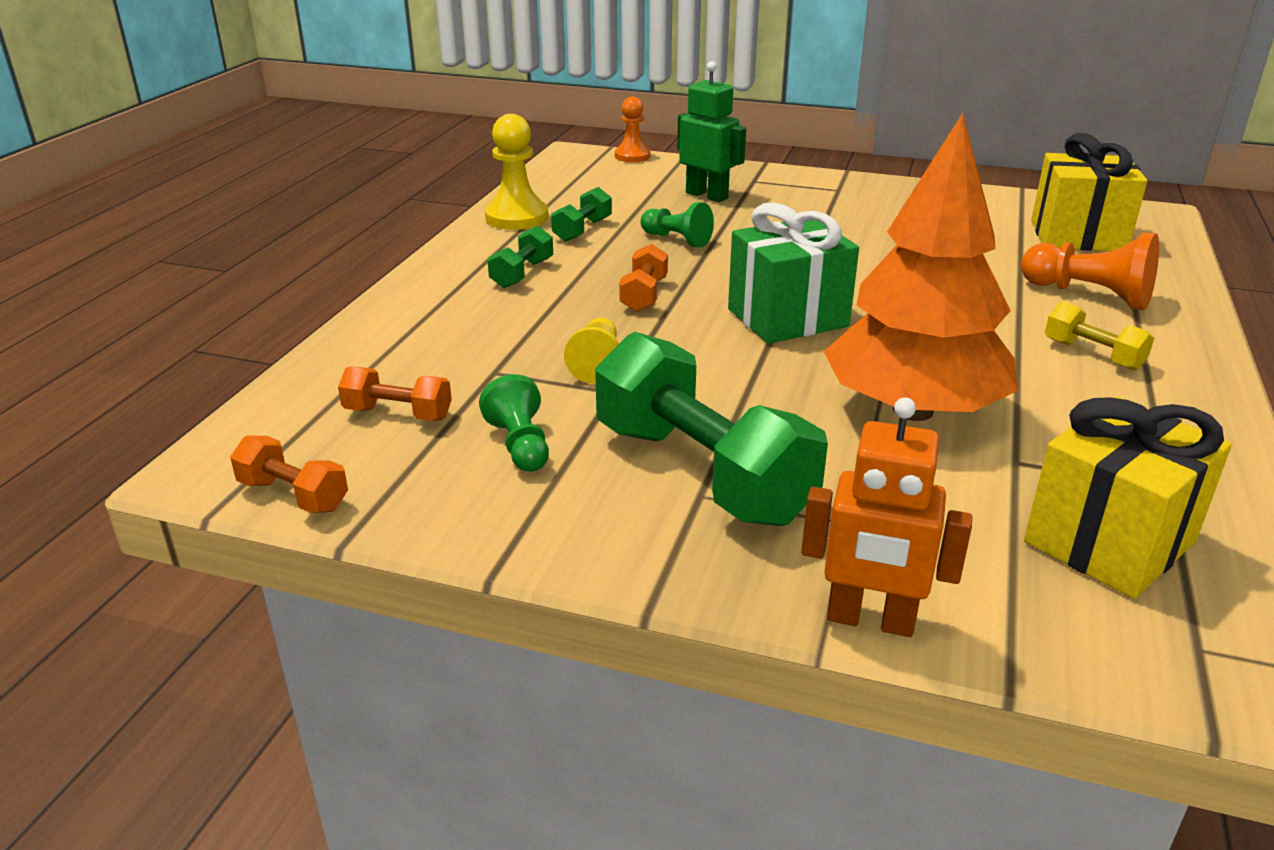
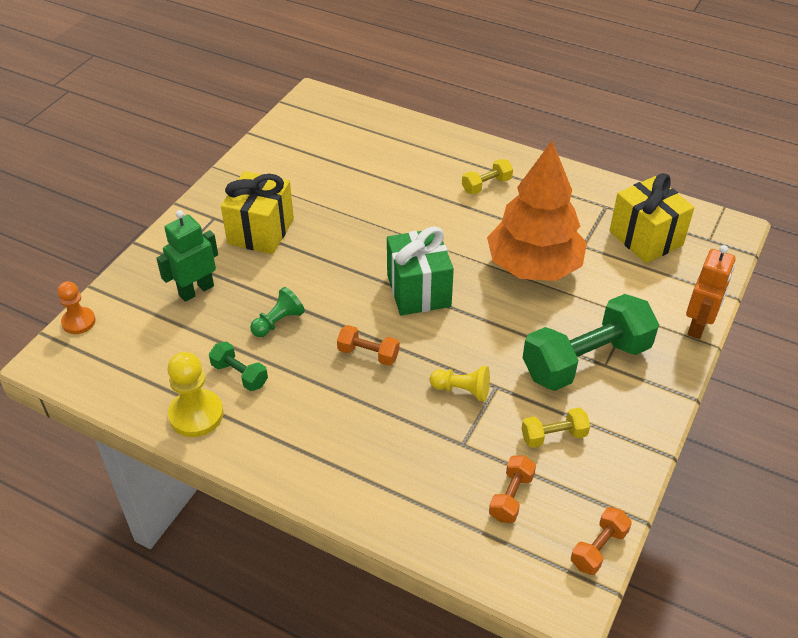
camera: 80 degrees left, 15 degrees up
(520, 445) = (553, 436): green pawn -> yellow dumbbell
(522, 274) = (313, 419): green dumbbell -> none
(1077, 236) = (338, 138): yellow gift -> yellow gift (261, 231)
(1089, 295) = (418, 162): orange pawn -> none

